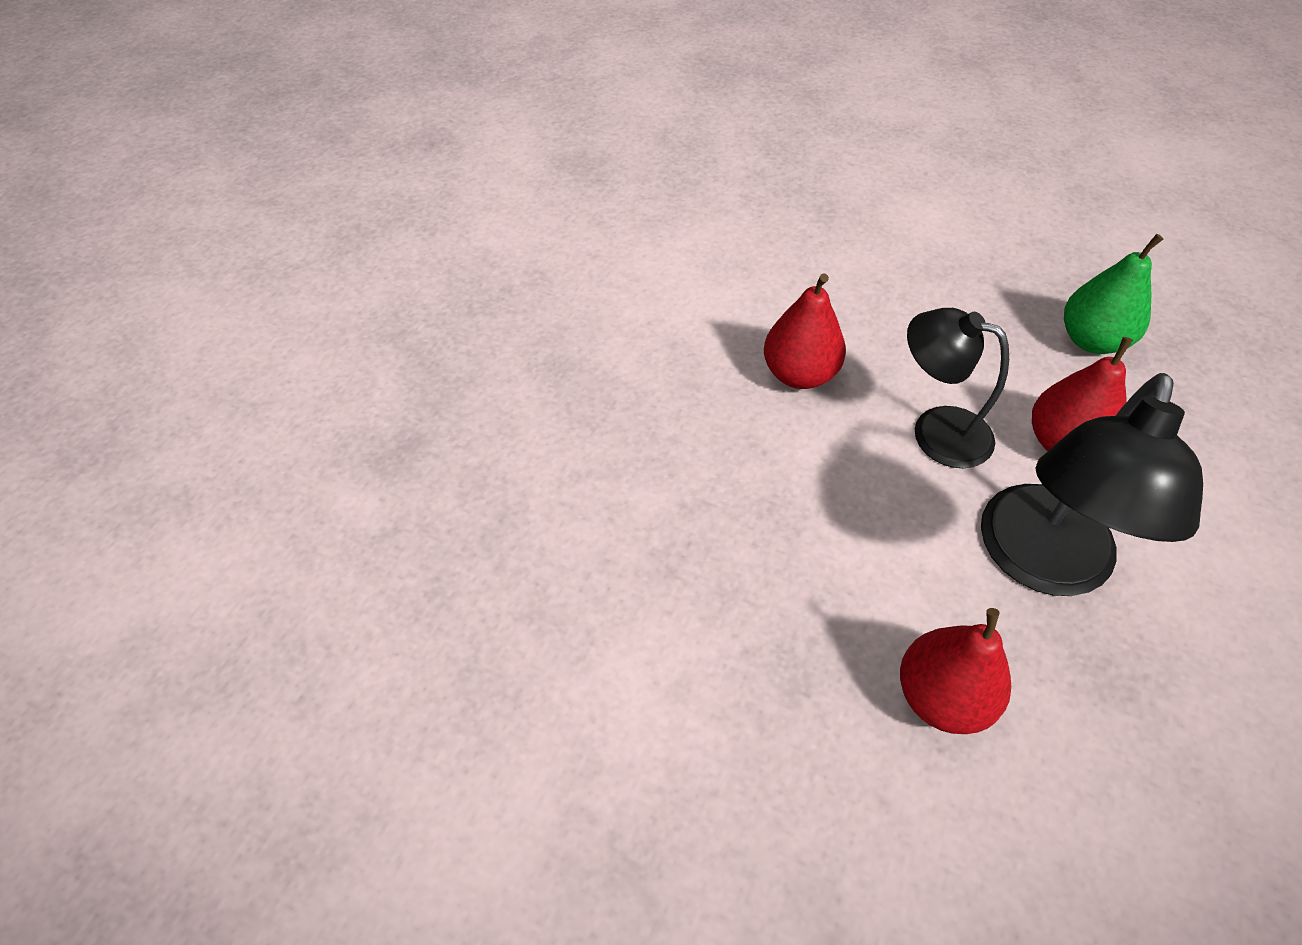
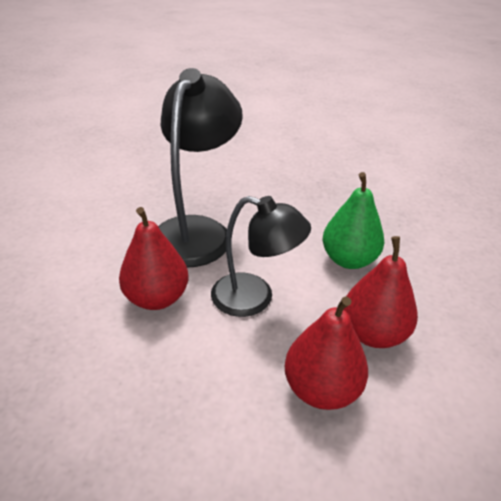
camera: 170 degrees right, 15 degrees down
(941, 697) = (257, 184): red pear -> red pear (321, 389)
(1091, 340) = (84, 404): green pear -> green pear (348, 260)

